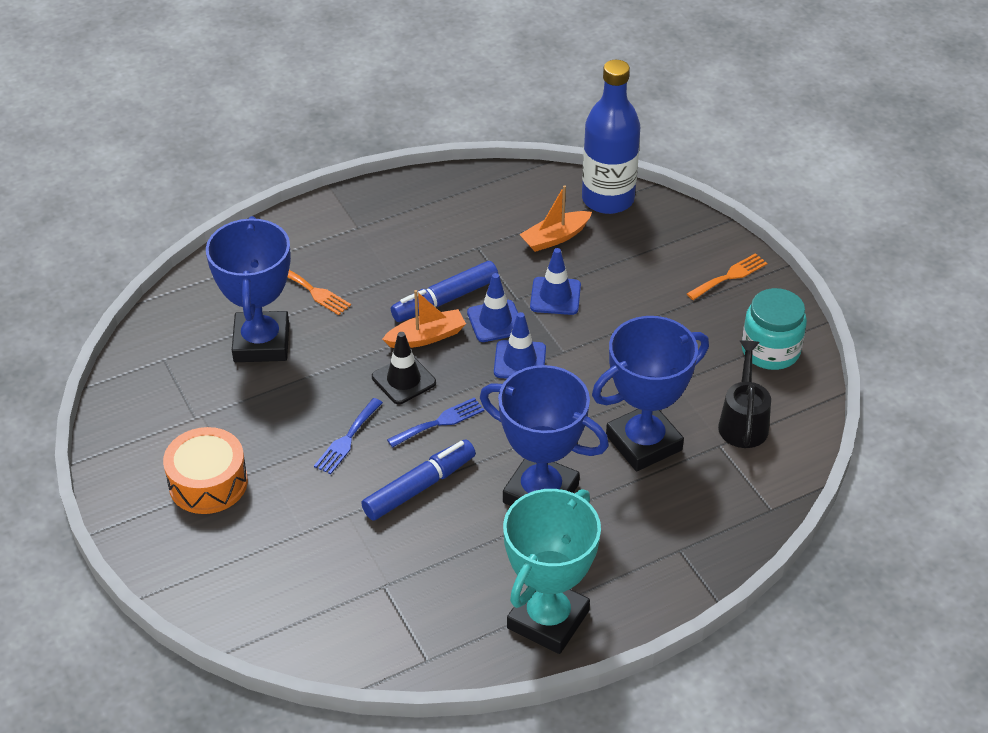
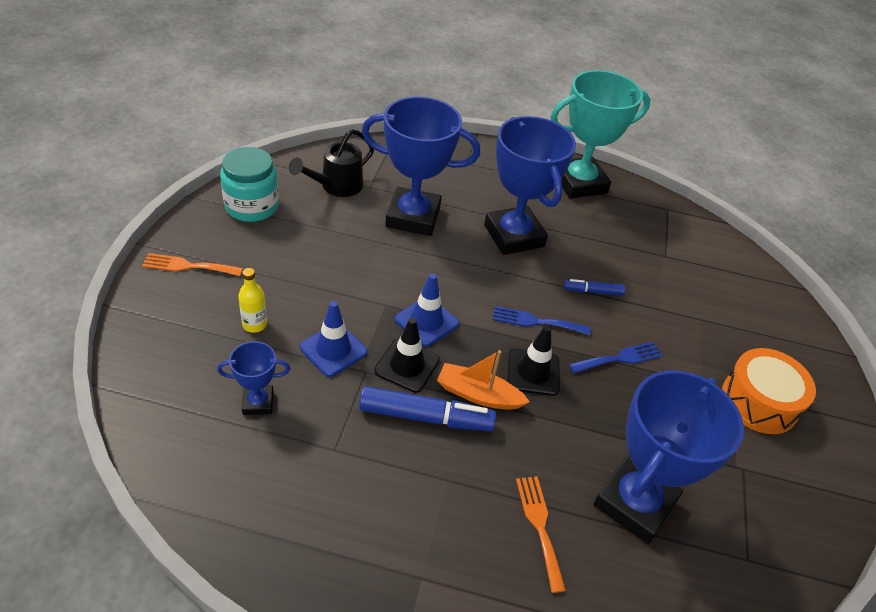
camera: 145 degrees left, 0 degrees up
(419, 487) = (592, 291): blue marker -> blue marker, size x0.54
(495, 321) = (407, 365): blue traffic cone -> black traffic cone
(555, 238) = (258, 403): orange boat -> blue trophy
(608, 199) = (157, 404): blue bottle -> none
(626, 274) = (254, 324): none -> yellow bottle

